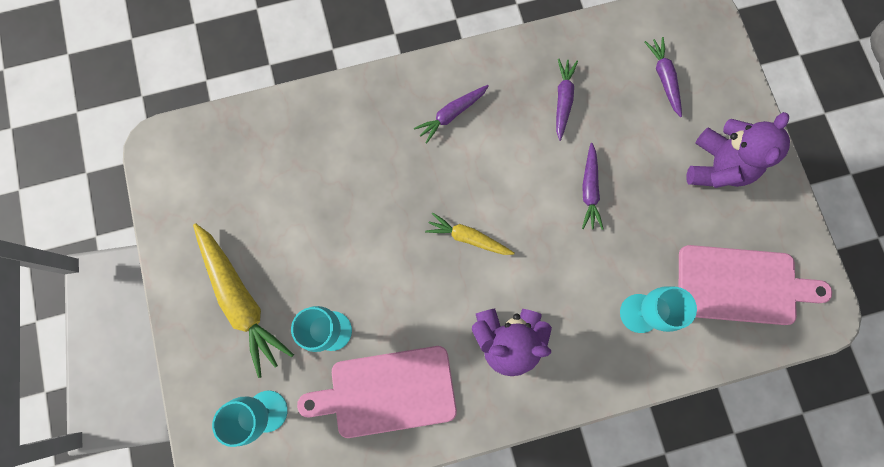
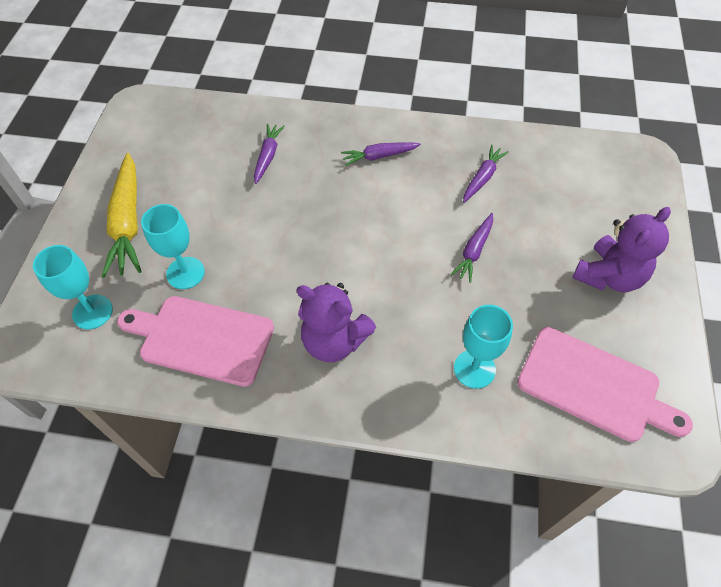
camera: 25 degrees right, 20 degrees down
(468, 237) = (343, 248): yellow carrot -> none
(663, 78) = (585, 192): purple carrot -> purple carrot (268, 156)

